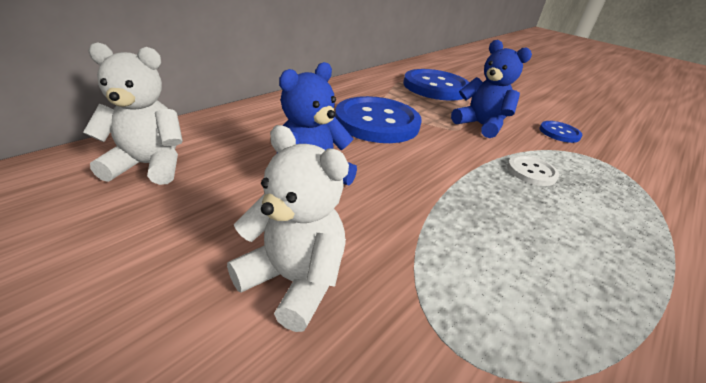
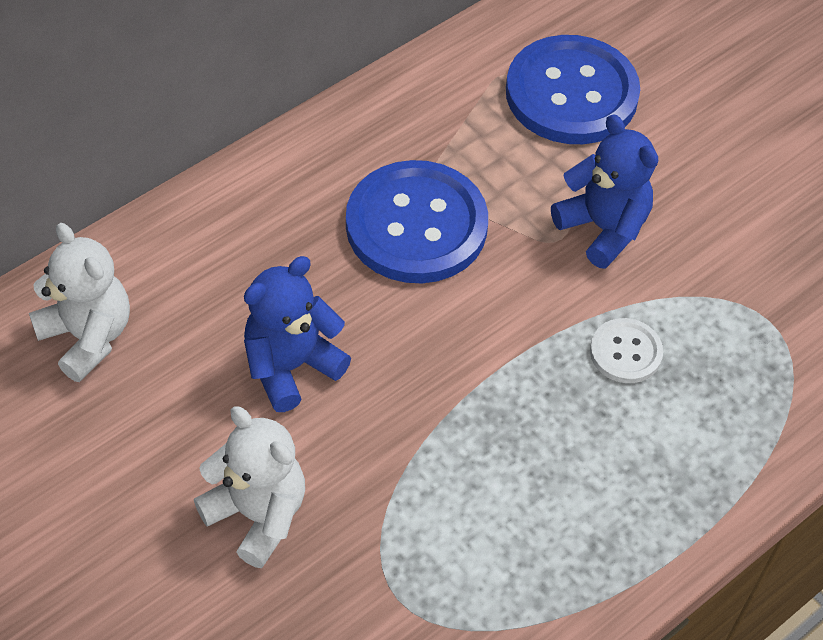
camera: 10 degrees right, 20 degrees up
(149, 165) = (88, 336): white teddy bear -> white teddy bear turned 45 degrees clockwise
(559, 133) = (747, 248): blue button -> none

